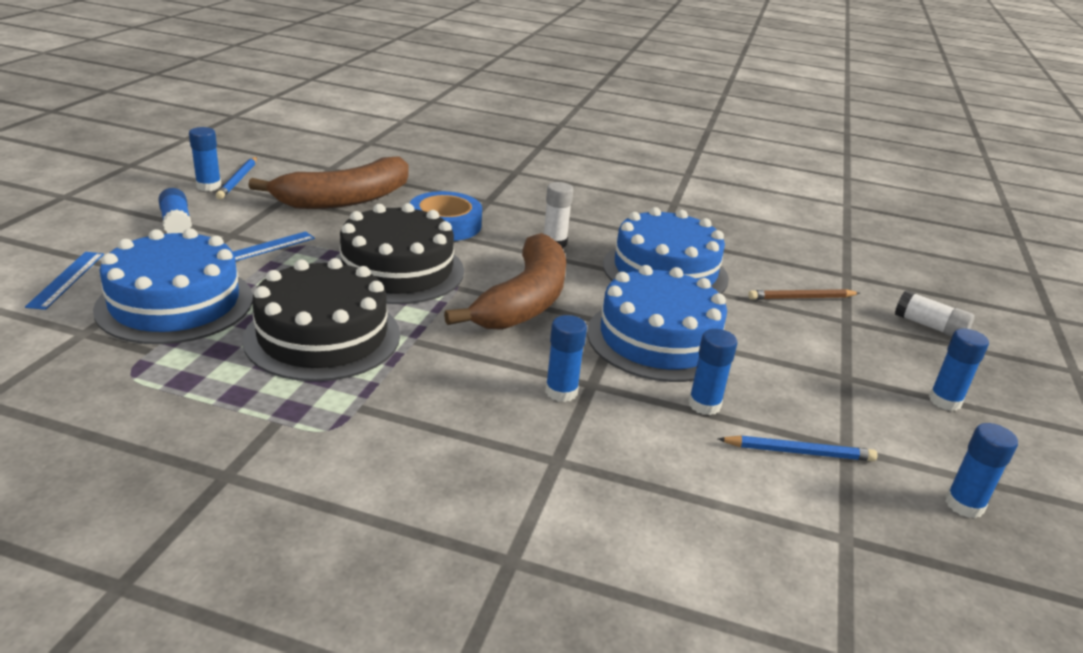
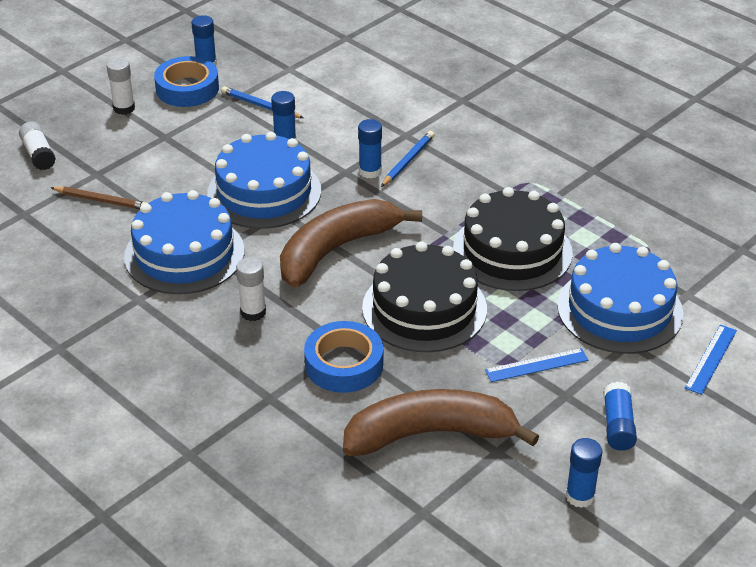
camera: 150 degrees left, 10 degrees up
(238, 180) = (544, 504): blue pencil -> blue pencil (408, 161)
(923, 452) = (187, 88): none -> blue tape
(945, 401) = (124, 108): blue glue stick -> white glue stick

